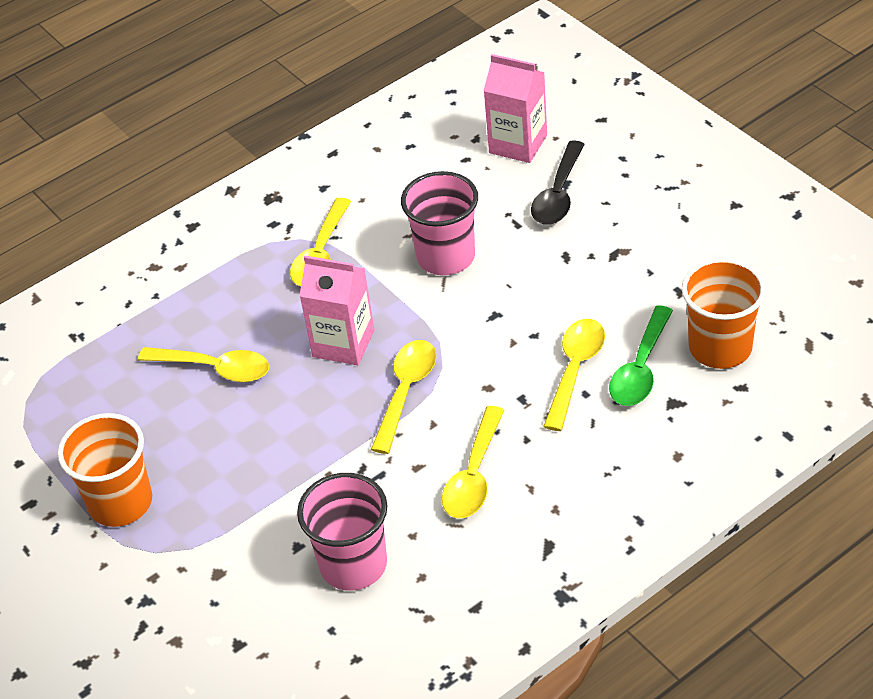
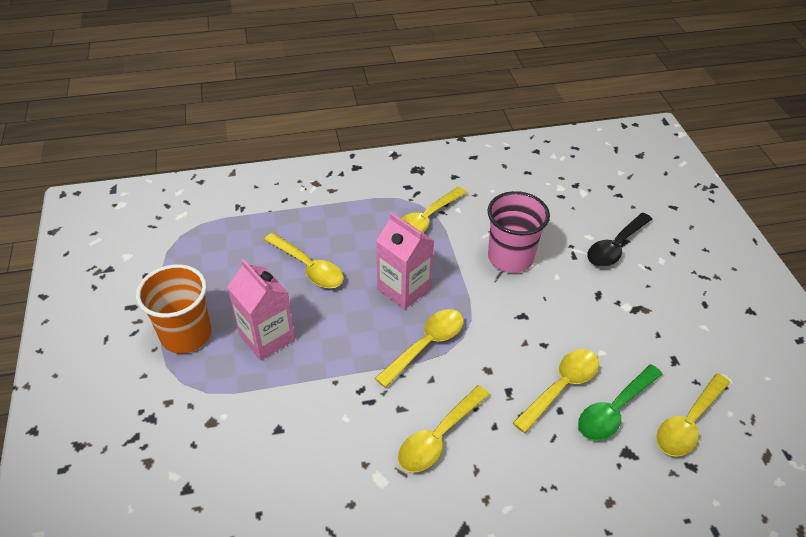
camera: 20 degrees right, 0 degrees up
(353, 564) = (308, 466): pink cup -> none
(518, 144) = (603, 200): pink carton -> pink carton (267, 337)
(720, 348) = (688, 423): orange cup -> yellow spoon

